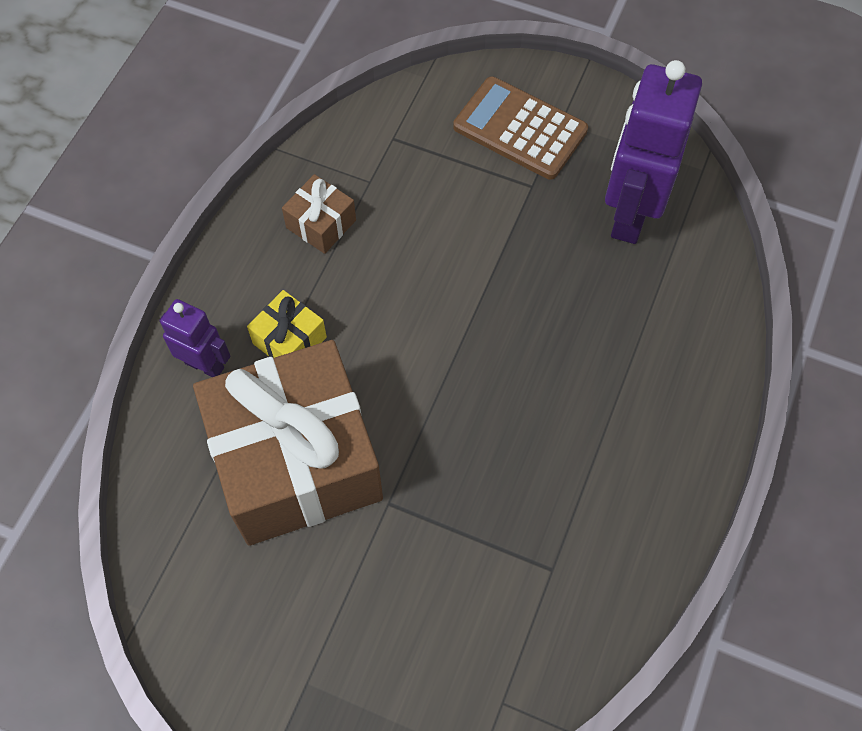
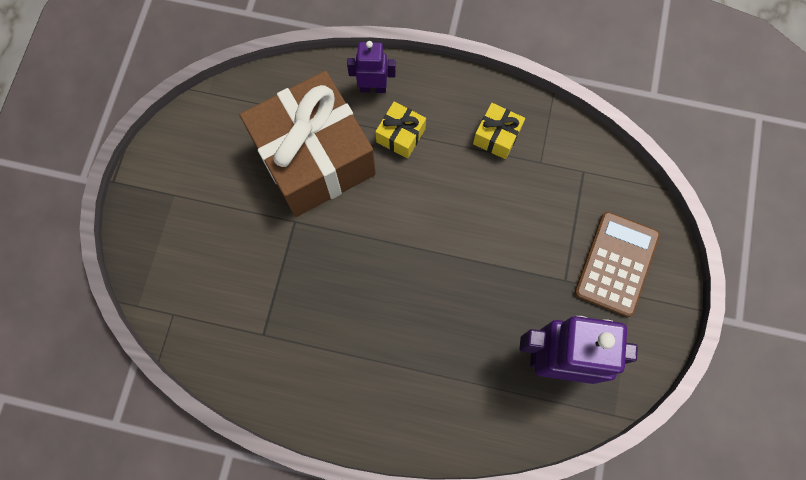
camera: 80 degrees right, 10 degrees up
(205, 365) = (373, 88): purple robot -> purple robot turned 105 degrees counterclockwise
(321, 224) = (496, 136): brown gift -> yellow gift

